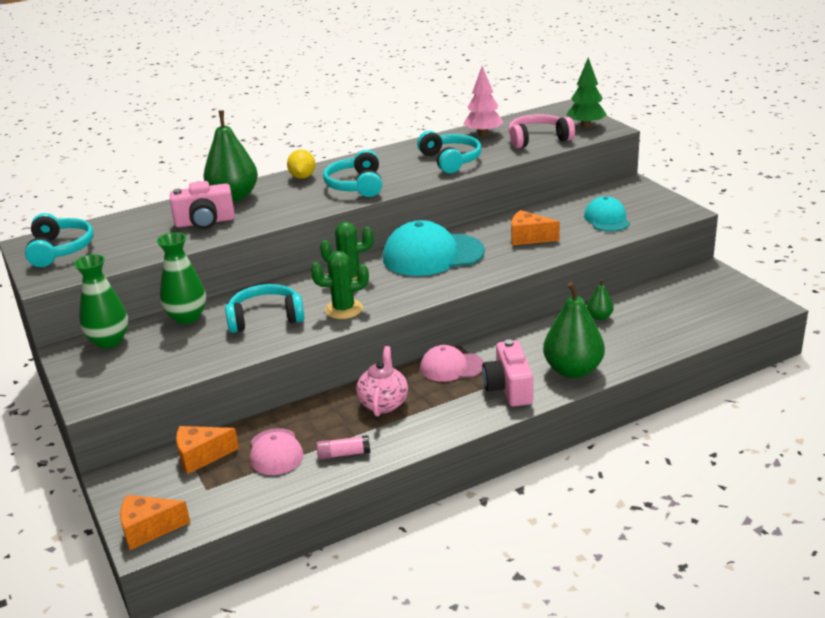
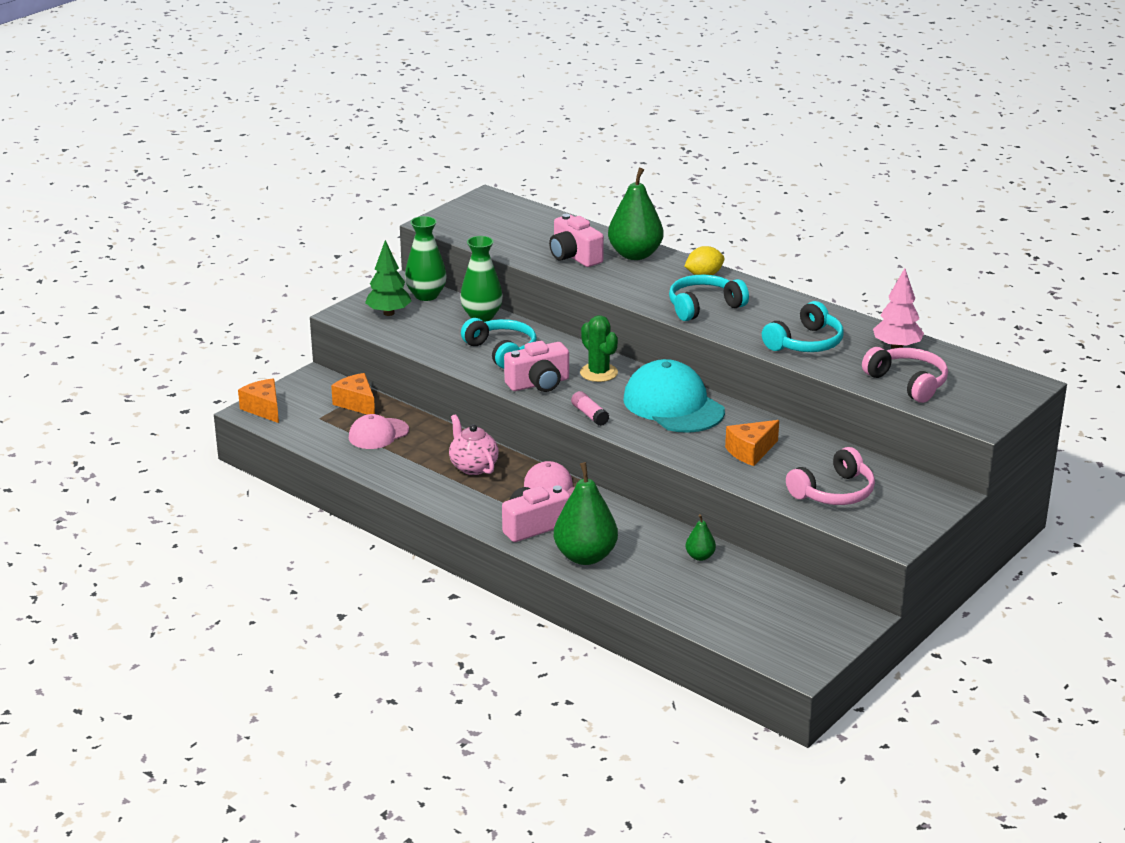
camera: 65 degrees right, 0 degrees up
(60, 249) = (485, 212): turquoise headphones -> none
(343, 309) = (539, 384): green cactus -> pink camera
(343, 454) = (391, 465): pink glue stick -> pink glue stick (589, 415)
(383, 403) = (473, 467): pink teapot -> pink teapot turned 105 degrees counterclockwise
(529, 238) = (750, 451): orange cheese -> orange cheese turned 120 degrees counterclockwise
(585, 126) = (976, 406): green tree -> green tree (389, 313)
(607, 219) = (833, 492): turquoise cap -> pink headphones

